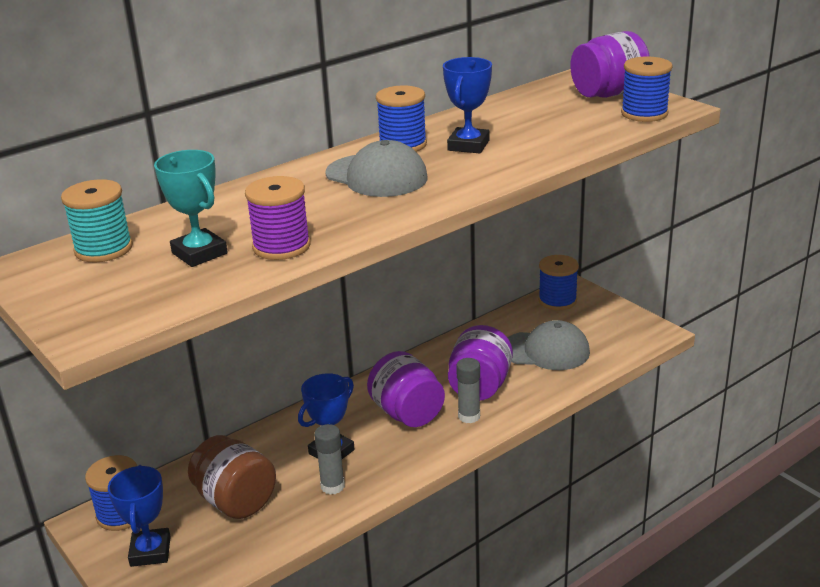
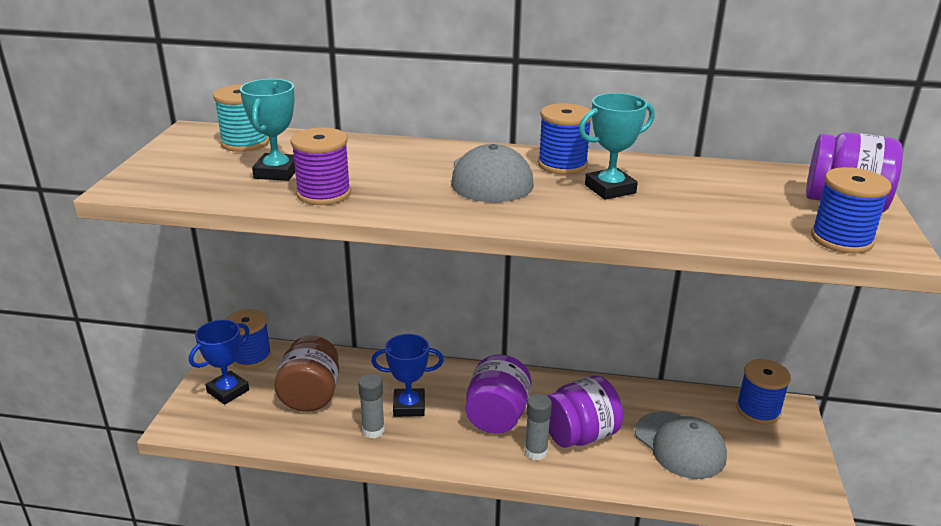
camera: 45 degrees right, 0 degrees up
(468, 145) = (610, 189): blue trophy -> turquoise trophy

